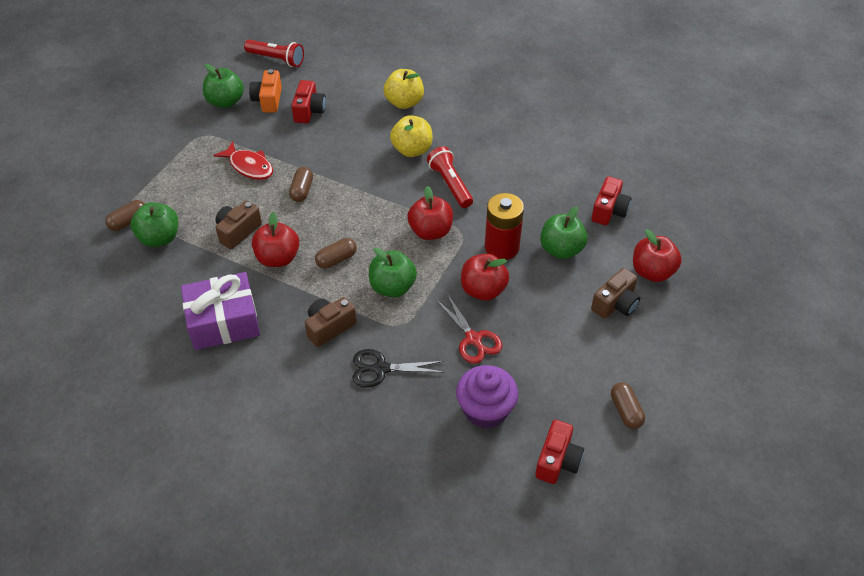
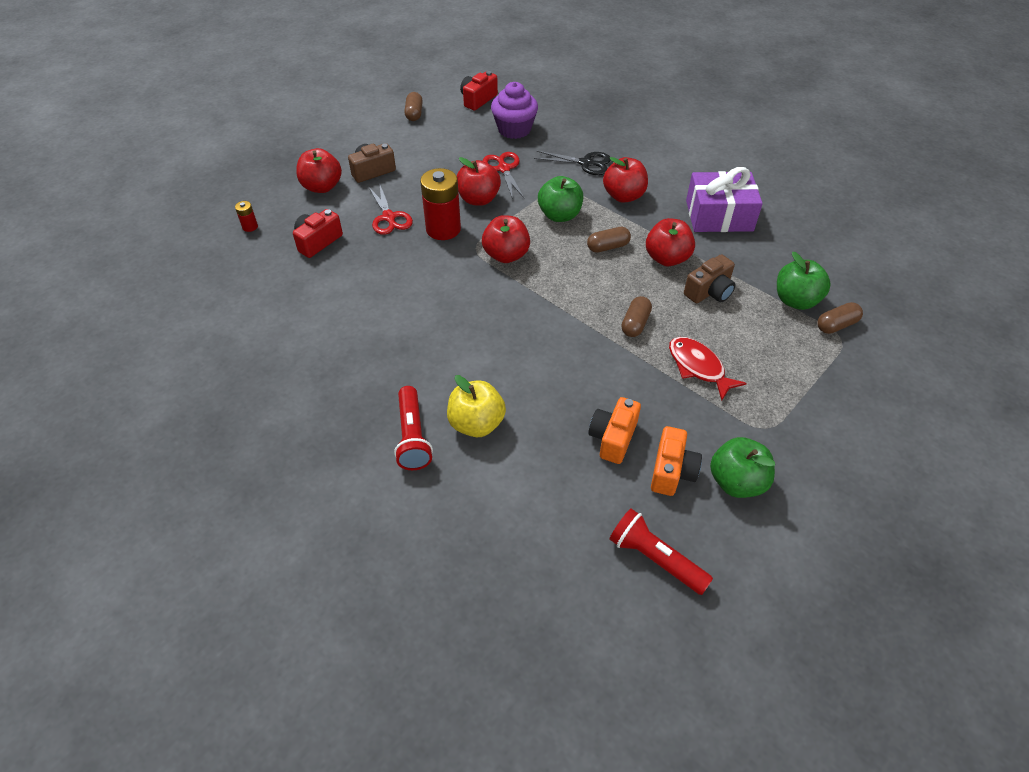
camera: 165 degrees left, 0 degrees up
(309, 111) = (613, 438): red camera -> orange camera
(329, 327) = (623, 196): brown camera -> red apple
(412, 150) = (492, 349): yellow apple -> none
(450, 184) = (465, 299): red flashlight -> red flashlight (412, 437)
(561, 249) = (389, 217): green apple -> red scissors
(682, 213) = (250, 227): none -> red battery

